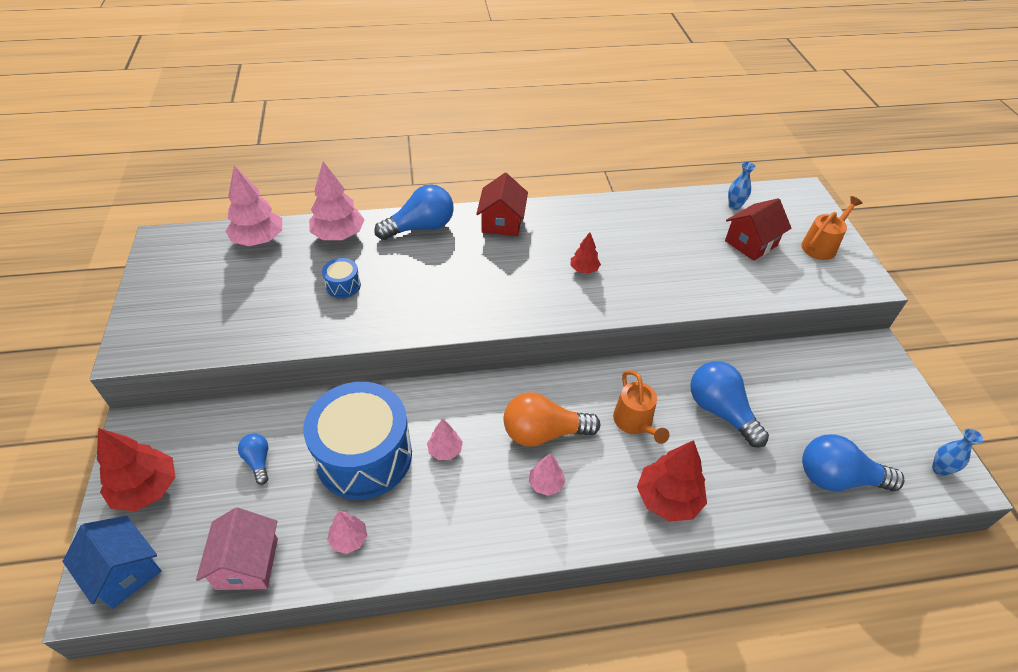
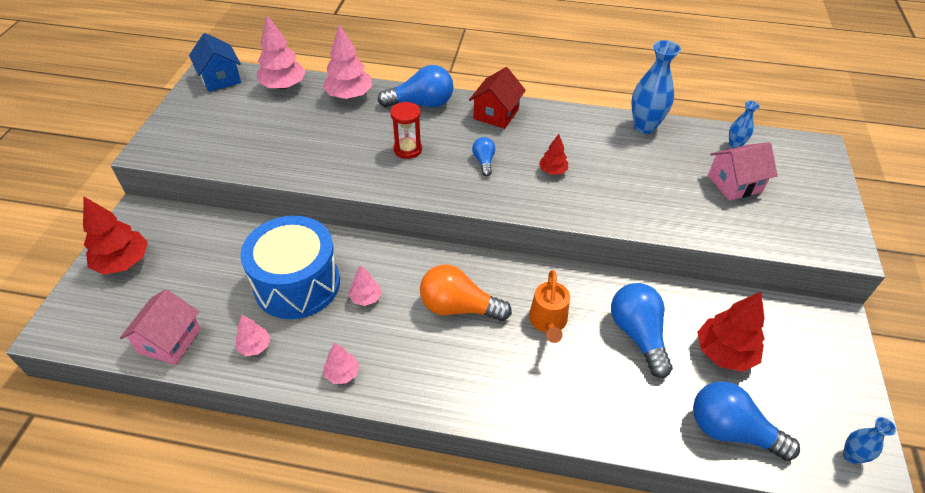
camera: 20 degrees right, 0 degrees up
(124, 572) = (81, 319): blue house -> blue house (220, 78)
(258, 461) = (213, 264): blue light bulb -> blue light bulb (484, 161)
(343, 285) = (333, 137): blue drum -> none
(429, 280) = (407, 149): none -> red hourglass
(546, 483) = (440, 351): pink tree -> pink tree (342, 373)
(647, 205) = (644, 126): none -> blue vase
(668, 499) = (547, 397): red tree -> red tree (724, 353)
(751, 243) = (734, 184): red house -> pink house
(821, 246) = (811, 202): orange watering can -> none

